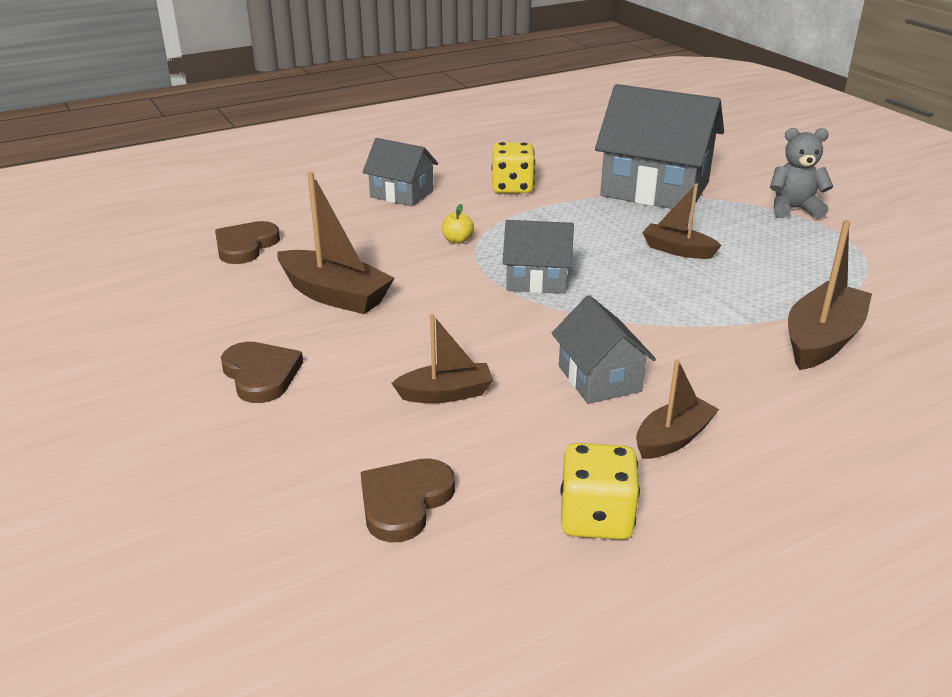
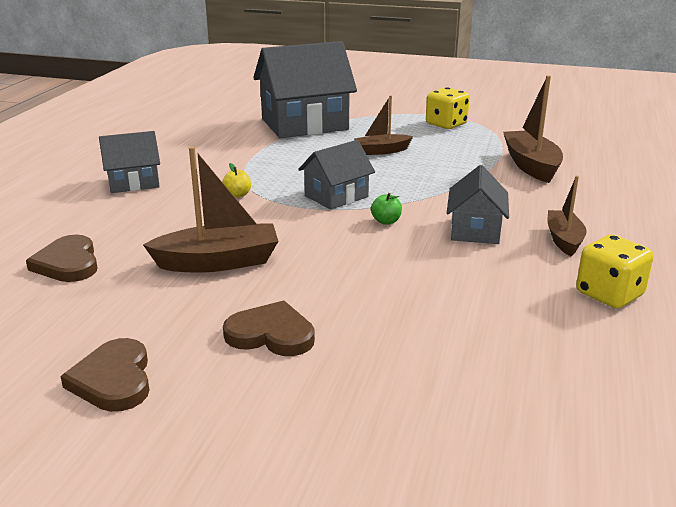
camera: 45 degrees left, 5 degrees down
(404, 501) = (513, 346): brown heart -> brown heart (113, 380)
(446, 394) = (414, 280): brown boat -> none
(512, 187) = (210, 152): yellow dice -> yellow dice (446, 124)
(532, 326) = (386, 221): none -> green apple
(599, 378) = (475, 230): grey house -> grey house turned 75 degrees clockwise
(794, 209) = (398, 111): grey teddy bear -> none

